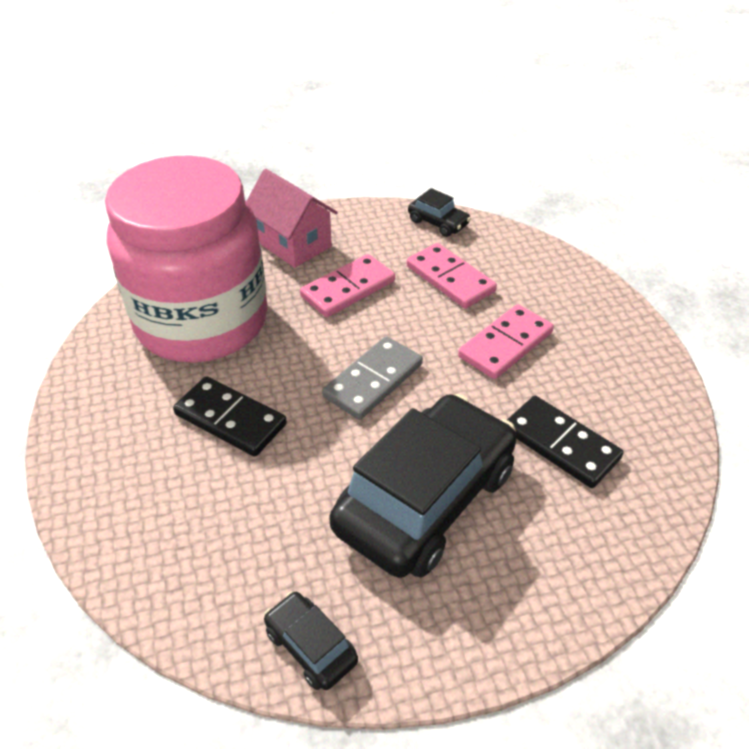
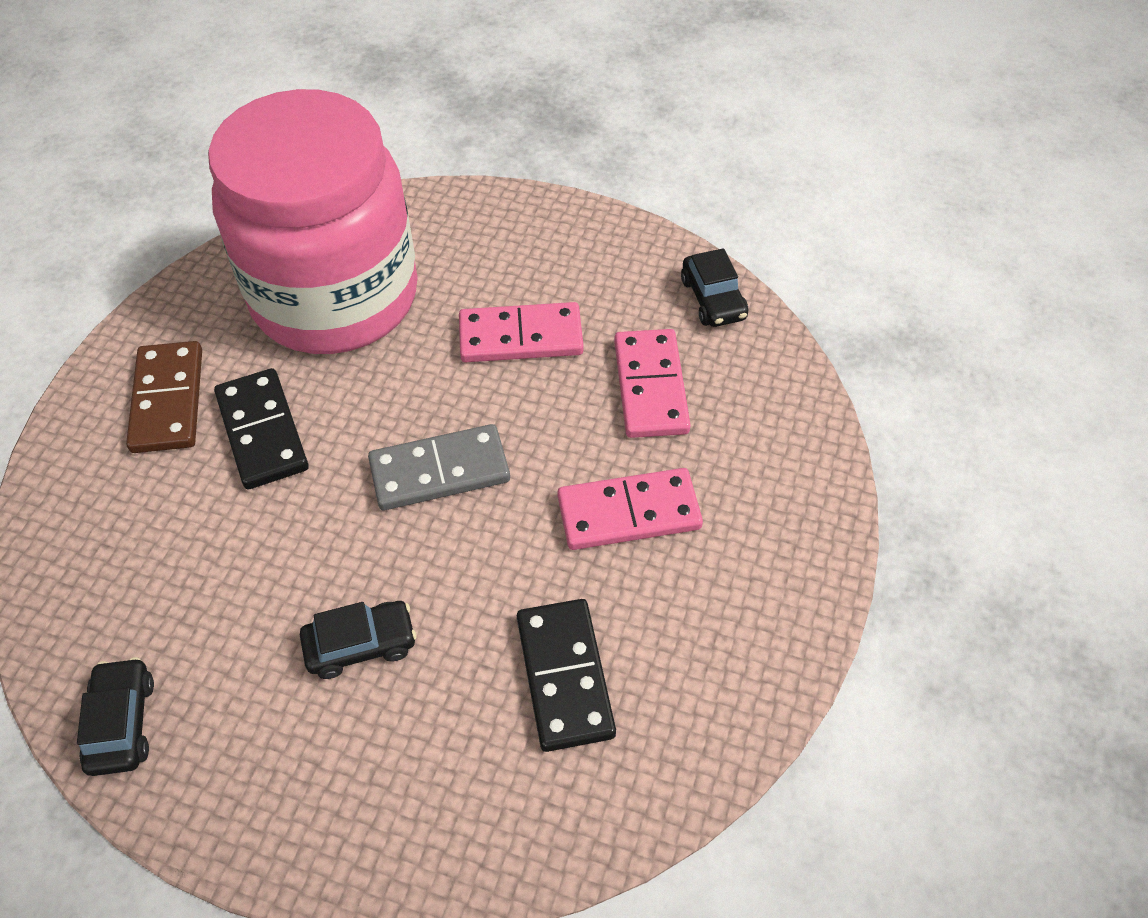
camera: 35 degrees right, 10 degrees up
(138, 436) = (167, 400): none -> brown domino
(293, 244) = (515, 242): pink house -> none
(425, 499) = (361, 645): black car -> black car, size x0.43

